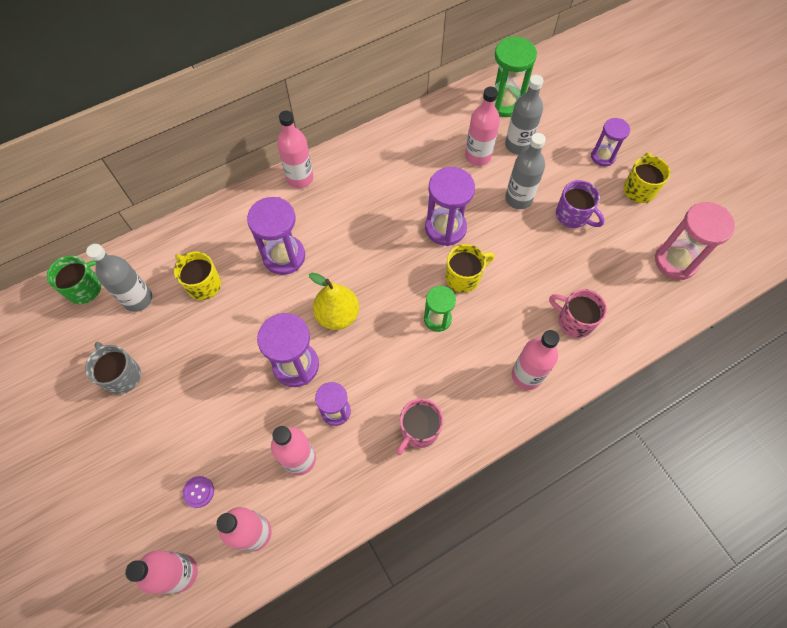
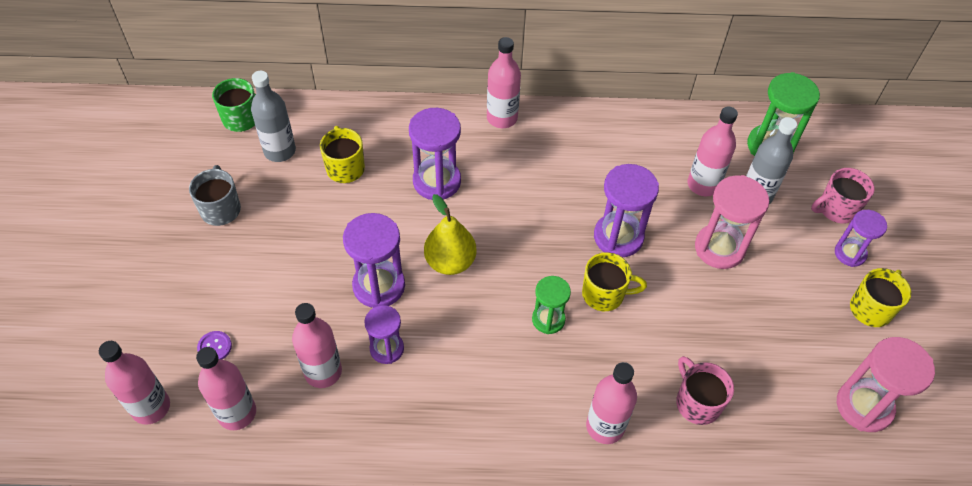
camera: 30 degrees right, 10 degrees down
(418, 430) = (455, 413): pink mug -> pink mug (836, 209)
(518, 199) = (719, 248): grey bottle -> pink hourglass
(572, 215) = (770, 296): purple mug -> none

